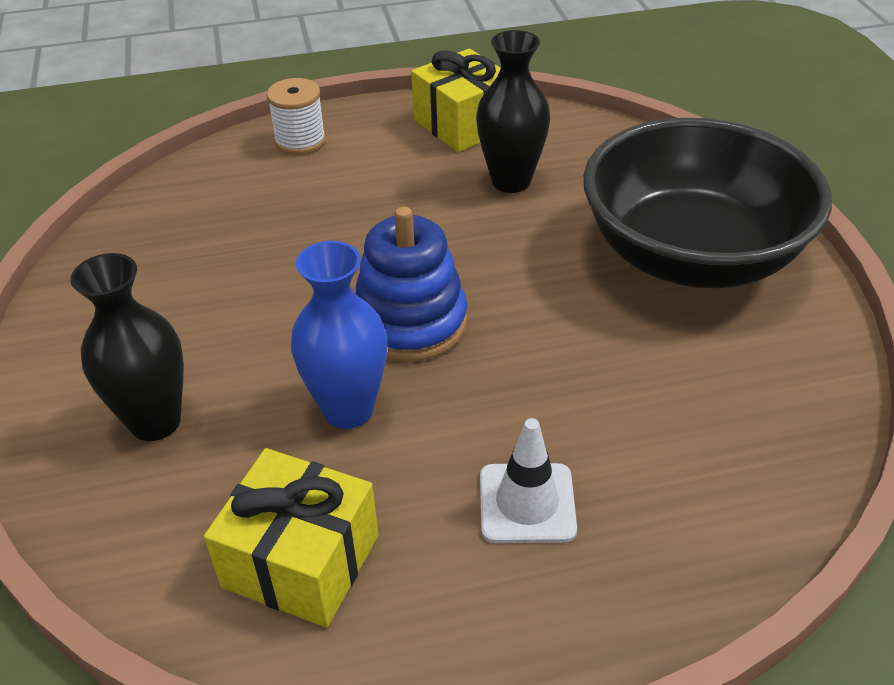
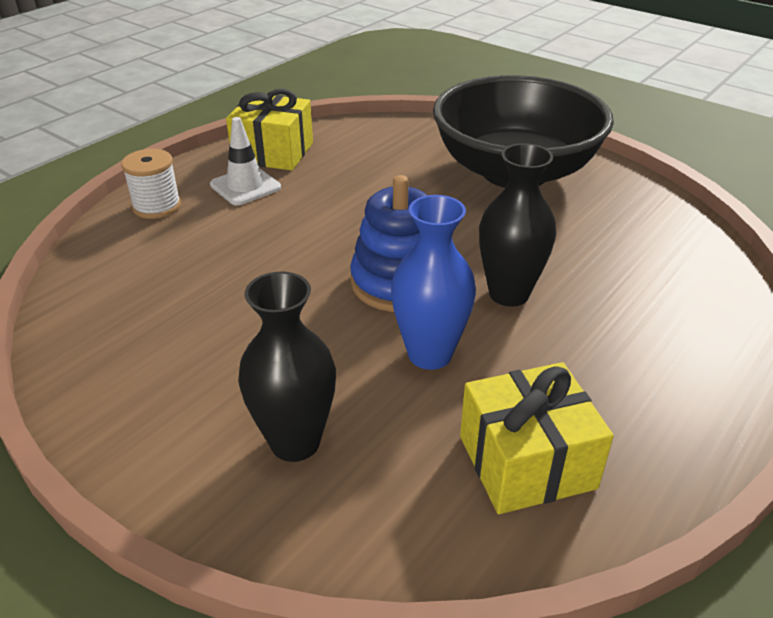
camera: 40 degrees left, 5 degrees down
(511, 181) = (352, 174): black vase -> black vase (509, 294)
(527, 503) = (608, 344): white traffic cone -> white traffic cone (245, 186)

